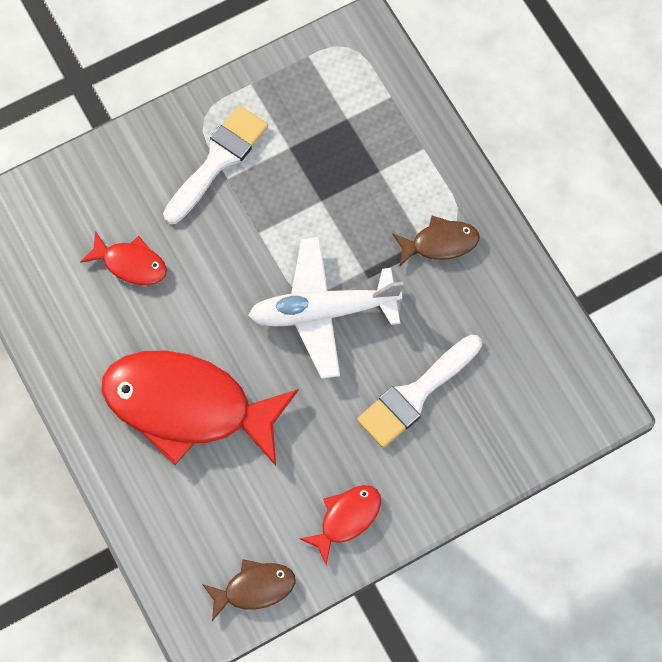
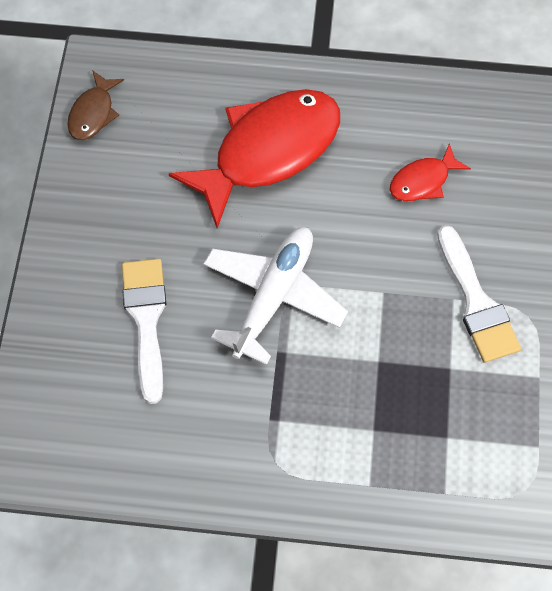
camera: 125 degrees right, 5 degrees down
(346, 519) = (90, 204): red fish -> none
(440, 243) = (265, 433): brown fish -> none

